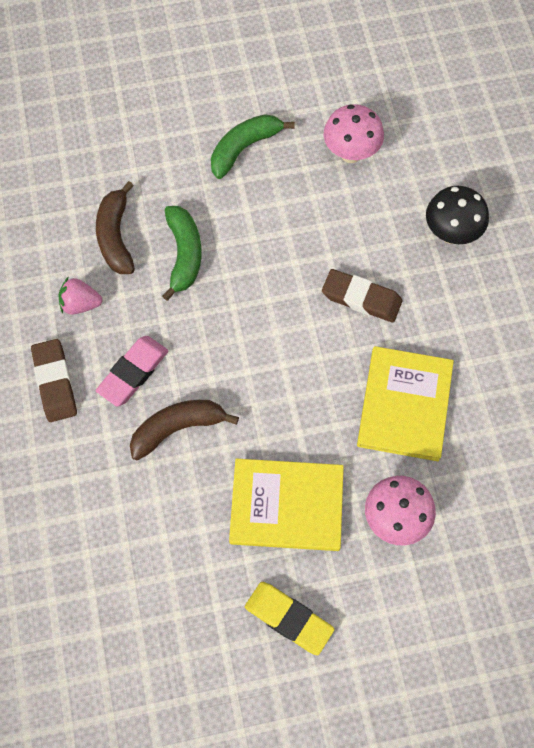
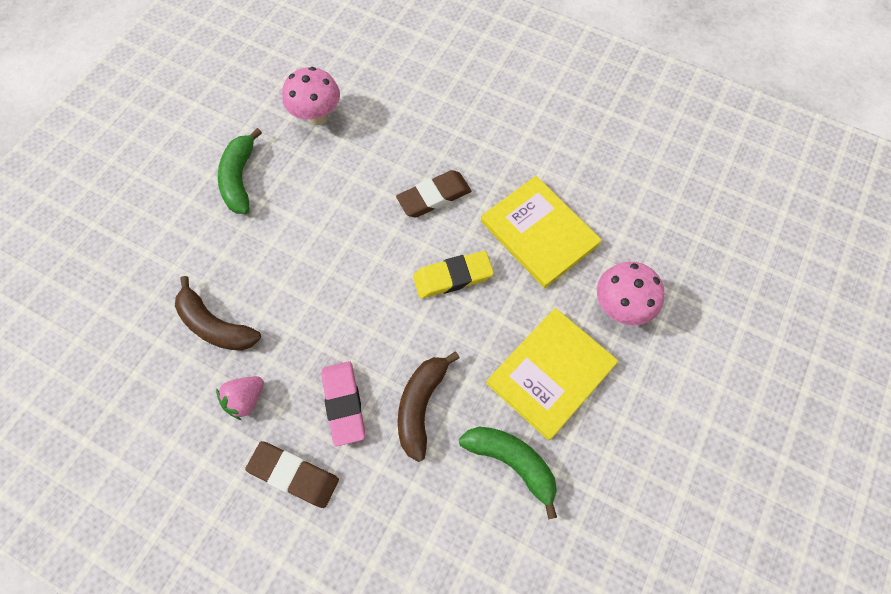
camera: 50 degrees left, 0 degrees up
(184, 254) = (282, 287): green banana -> green banana (512, 461)
(288, 618) = (641, 442): yellow eraser -> yellow eraser (452, 277)
(451, 233) = (438, 106): black mushroom -> none

